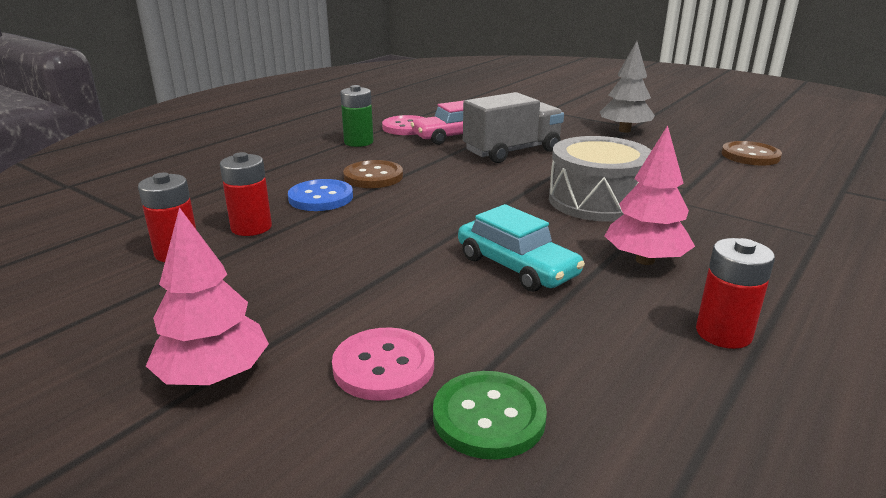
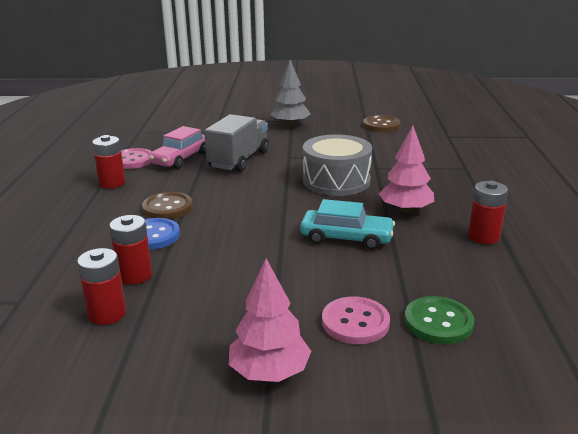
camera: 35 degrees left, 0 degrees up
(358, 142) = (112, 183): green battery -> red battery

